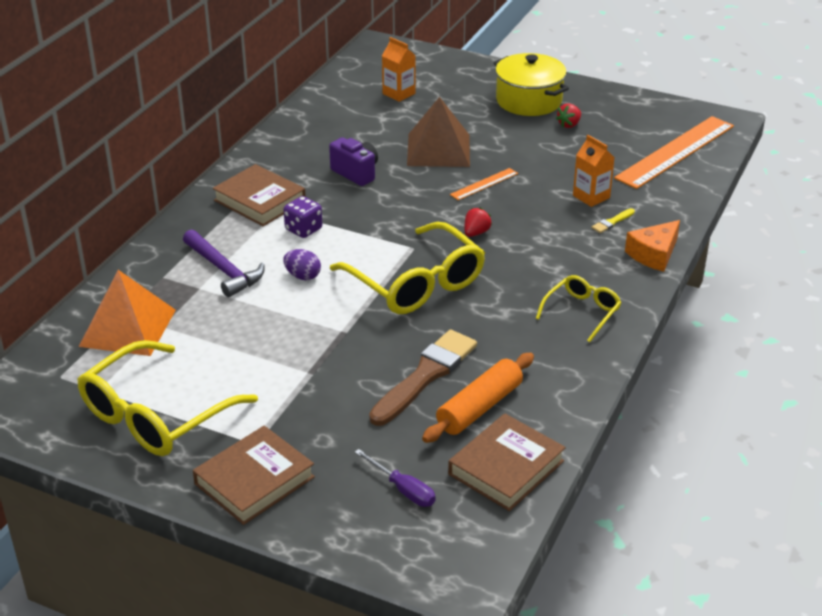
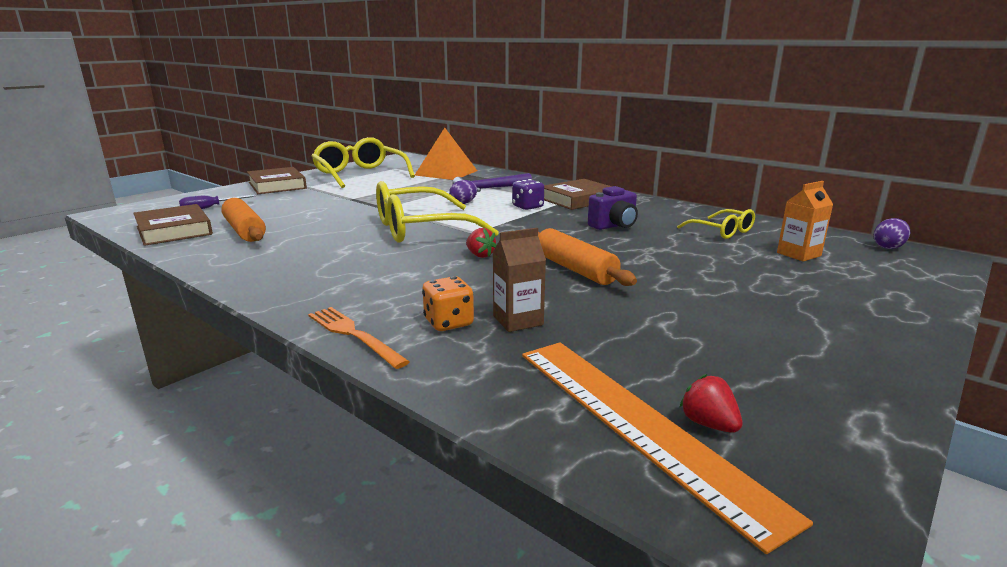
camera: 105 degrees right, 15 degrees down
(363, 59) = (888, 247): none -> purple egg
(425, 375) = (304, 221): brown brush -> none
(438, 150) = (658, 258): brown pyramid -> none
(484, 184) = (575, 269): orange ruler -> orange rolling pin
(529, 101) = (812, 323): yellow pot -> none
(569, 125) = (735, 340): red strawberry -> red strawberry (708, 424)
(582, 312) = (301, 278): yellow glasses -> yellow glasses (721, 231)
(591, 197) = (518, 320): orange carton -> brown carton
(612, 222) = (448, 323): yellow brush -> orange dice
(654, 254) = (354, 335): orange cheese -> orange fork

